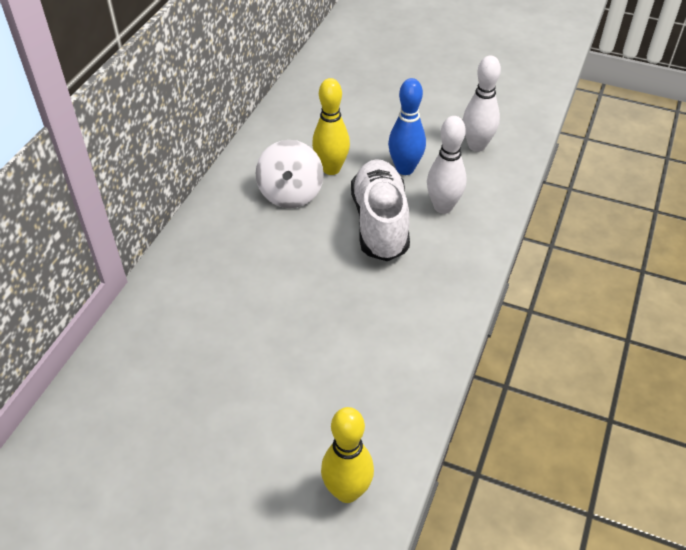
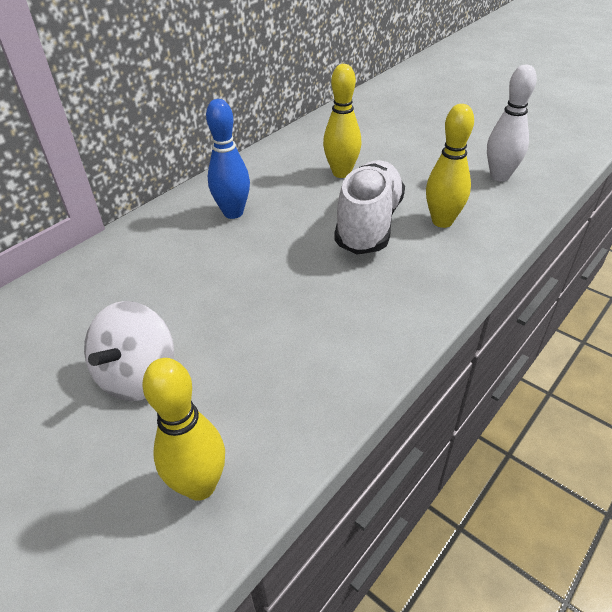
camera: 20 degrees right, 5 degrees down
(290, 194) = (292, 186): white spinning top -> white spinning top (138, 376)
(405, 169) = (415, 184): blue bowling pin -> blue bowling pin (233, 213)
(443, 207) = (442, 221): white bowling pin -> yellow bowling pin

